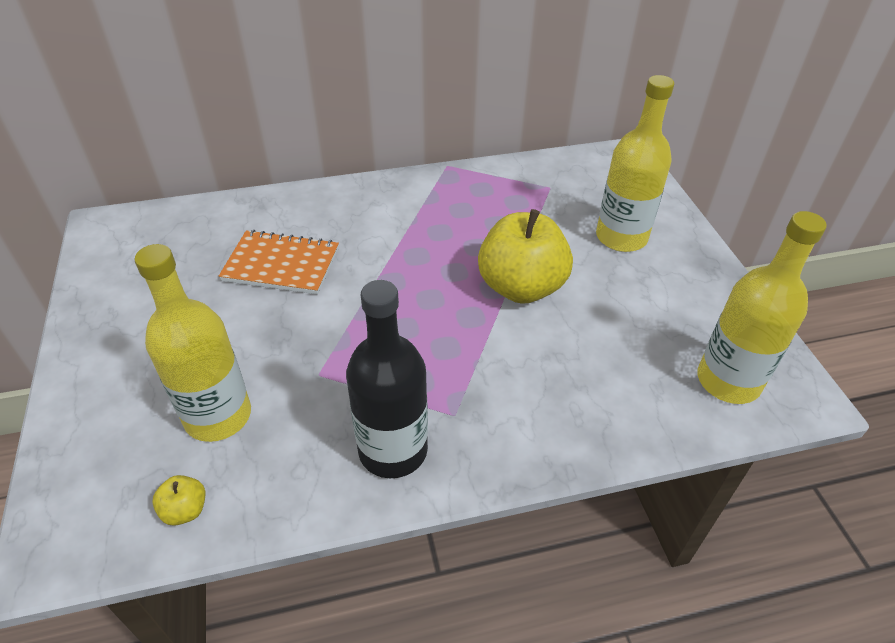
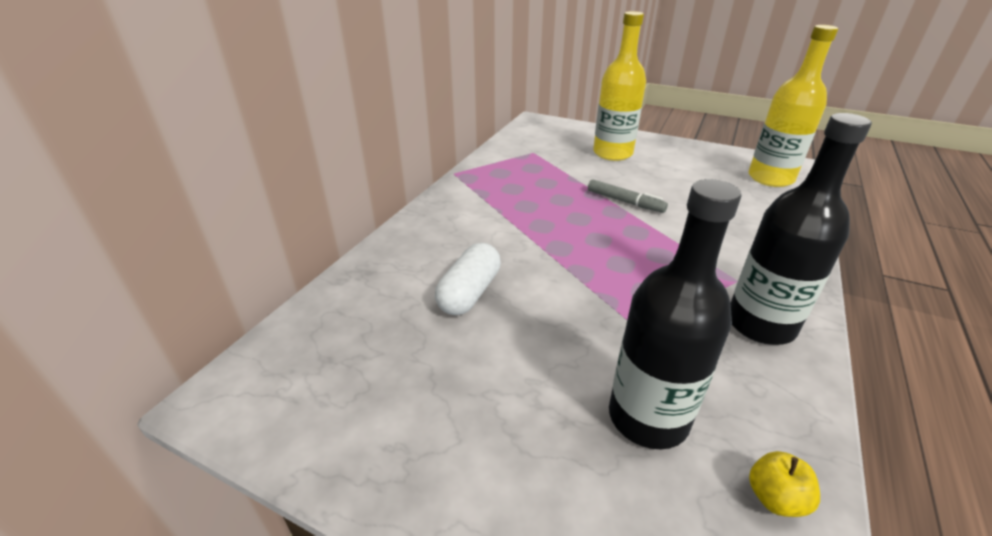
camera: 50 degrees left, 10 degrees down
(218, 416) = (648, 417): yellow bottle -> black bottle
(281, 264) = (469, 293): orange notebook -> white capsule
(521, 287) = (624, 201): yellow apple -> grey marker

